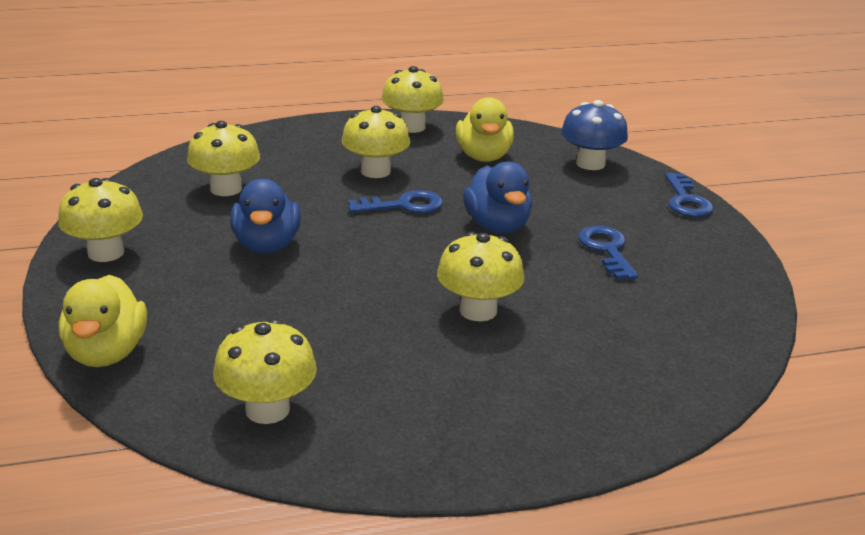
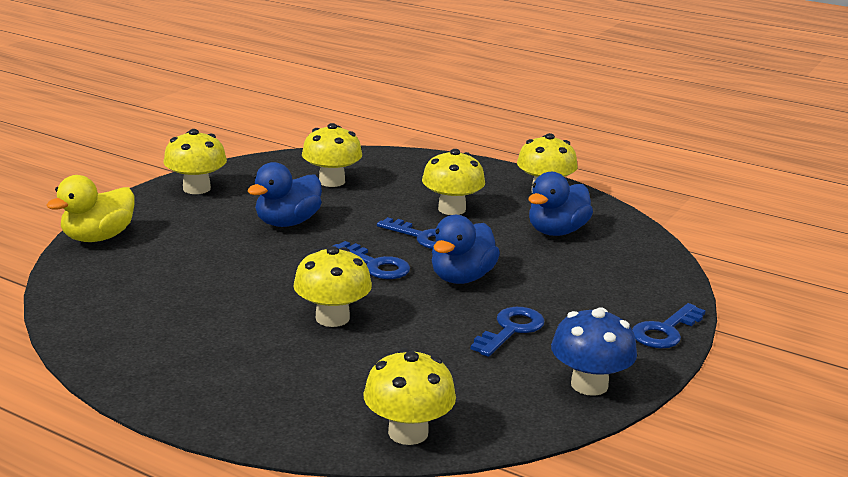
camera: 45 degrees right, 5 degrees down
(267, 409) = (111, 303): yellow mushroom -> yellow mushroom (408, 432)
(416, 247) = (375, 265): none -> blue key
(483, 157) = (556, 231): yellow duck -> blue duck
(590, 164) = (639, 271): blue mushroom -> blue mushroom (589, 385)

